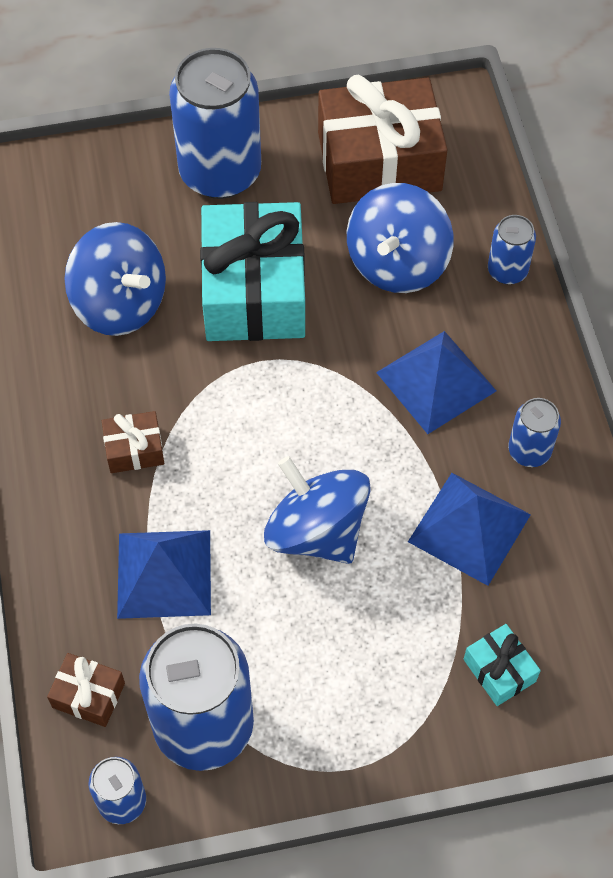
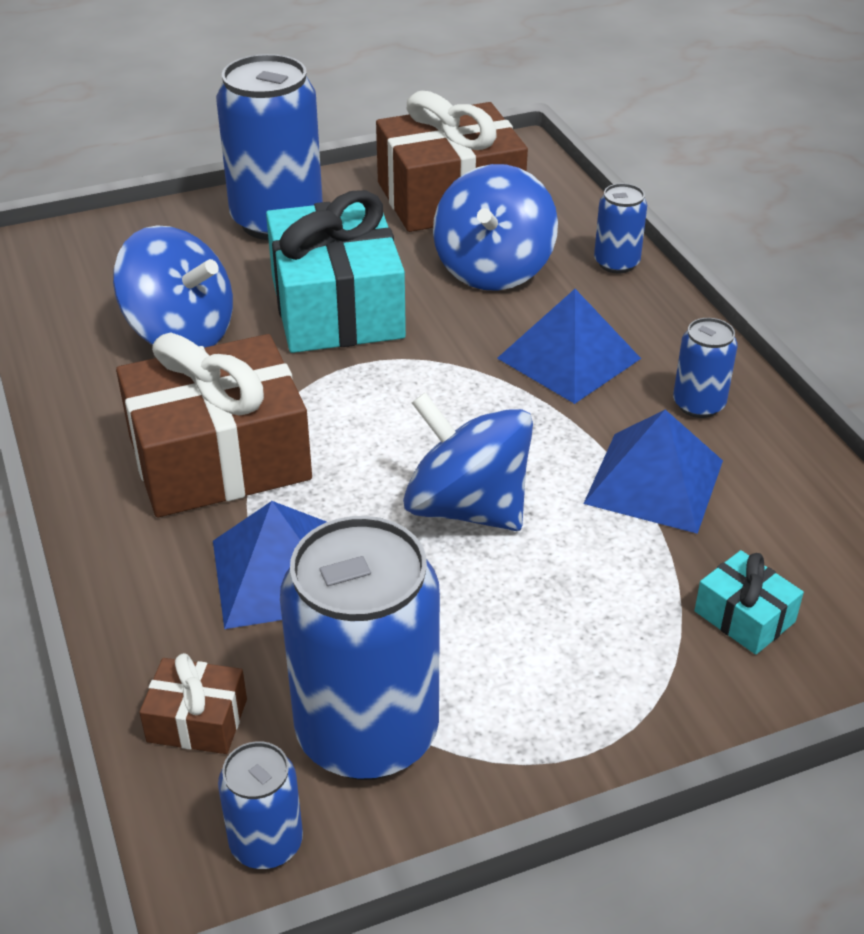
camera: 10 degrees left, 20 degrees down
(134, 449) = (219, 458): brown gift -> brown gift, size x2.28

